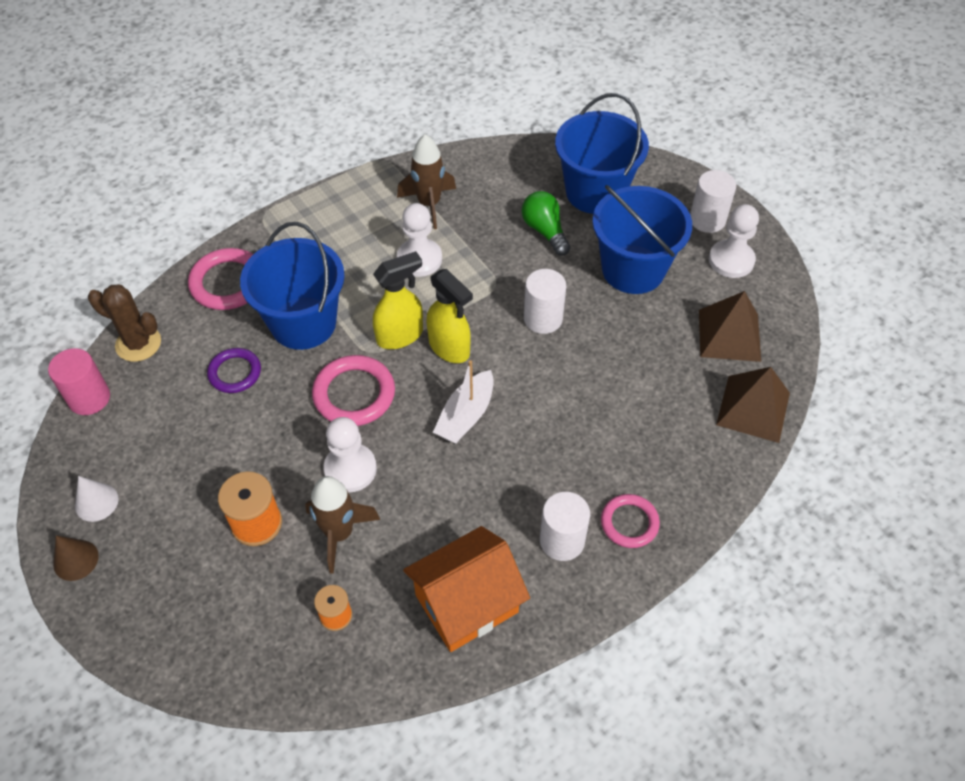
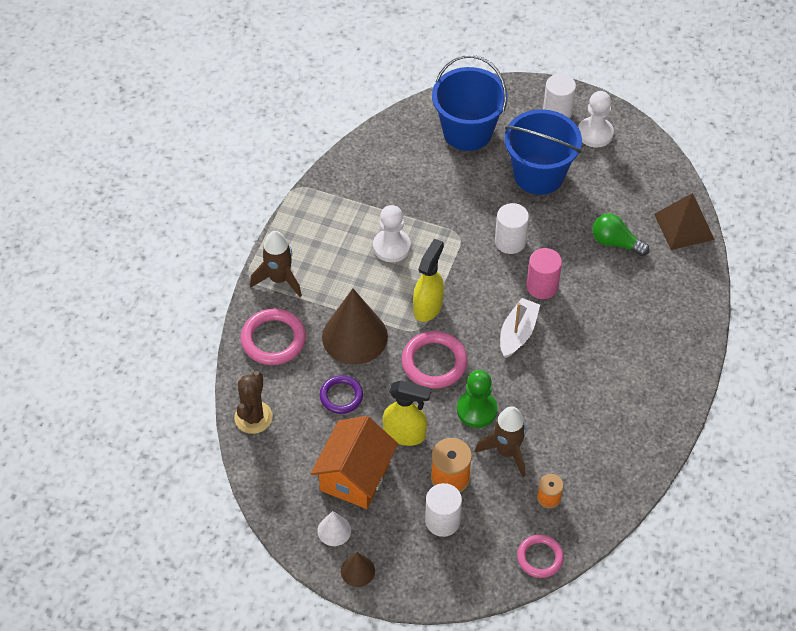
camera: 35 degrees left, 0 degrees up
(89, 398) = (258, 472): pink cylinder -> pink cylinder (542, 286)
(138, 344) = (253, 417): brown cactus -> brown cactus turned 60 degrees counterclockwise
(303, 323) = (354, 336): blue bucket -> brown cone
(350, 469) = (477, 410): white pawn -> green pawn
(429, 204) = (361, 203): brown rocket -> brown rocket (279, 279)
(449, 348) = (468, 296): yellow spray bottle -> yellow spray bottle (405, 434)
(466, 415) = (517, 333): white boat -> white boat turned 150 degrees counterclockwise
(466, 603) = (617, 443): orange house -> orange house (355, 476)
(545, 231) = (458, 179): green light bulb -> green light bulb (615, 242)
(562, 540) = (640, 373): white cylinder -> white cylinder (442, 521)
(629, 523) = (669, 339): pink ring -> pink ring (540, 557)
(729, 335) = (633, 186): brown pyramid -> none

